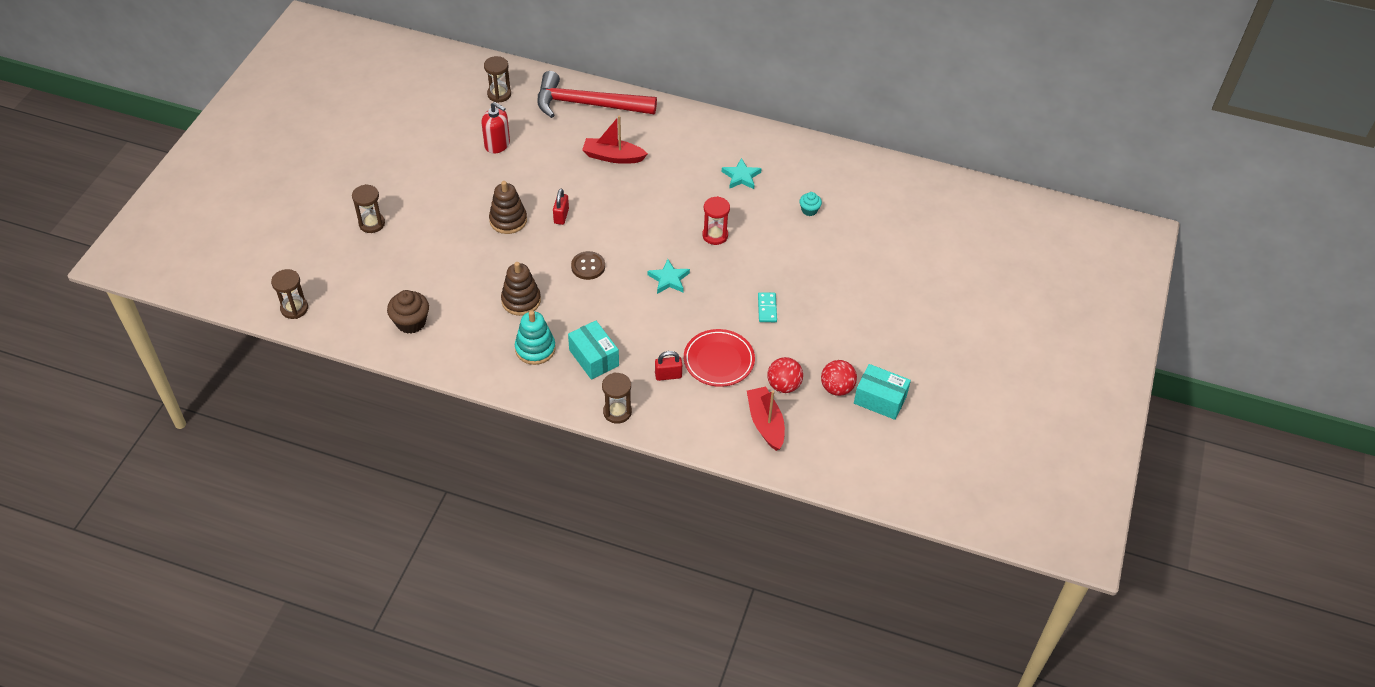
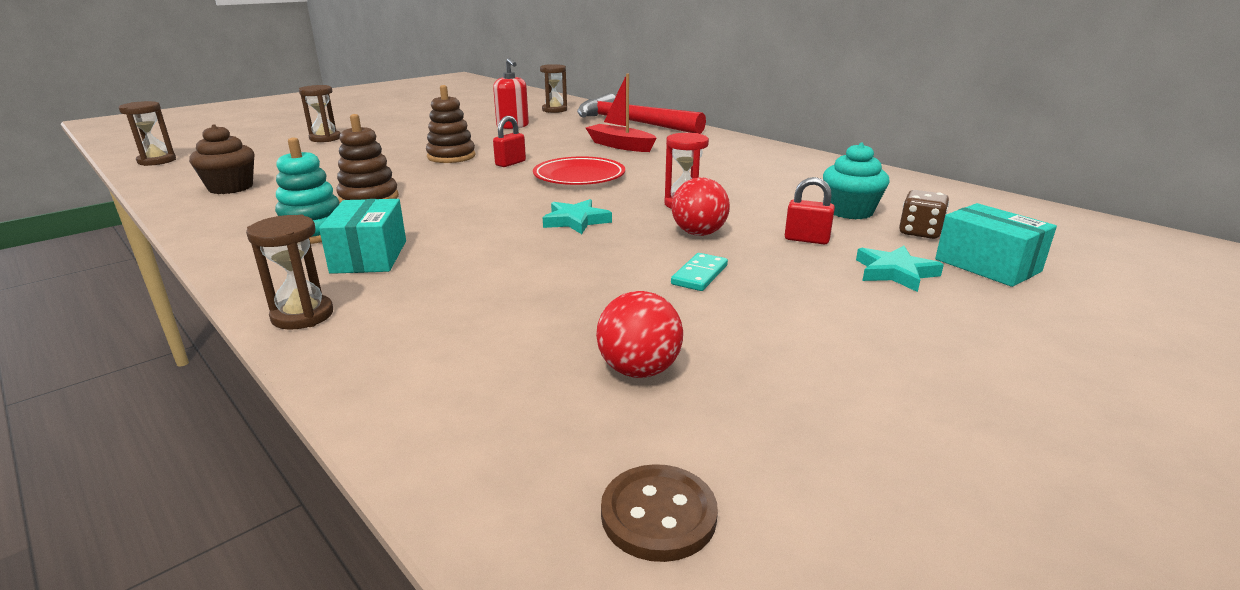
camera: 30 degrees right, 25 degrees down
(588, 266) = (487, 194): brown button -> brown button (658, 515)
(668, 375) = (445, 300): red padlock -> red padlock (806, 239)
(719, 360) = (551, 306): red plate -> red plate (579, 176)
(741, 176) = (766, 176): turquoise star -> turquoise star (895, 272)
(765, 423) = (537, 416): red boat -> none
(809, 210) = (850, 211): turquoise cupcake -> turquoise cupcake, size x1.71
(837, 388) = (759, 409): red ball -> red ball (699, 233)
(852, 223) = (919, 232): none -> brown dice
(880, 399) = (866, 466): turquoise box -> turquoise box (987, 265)

